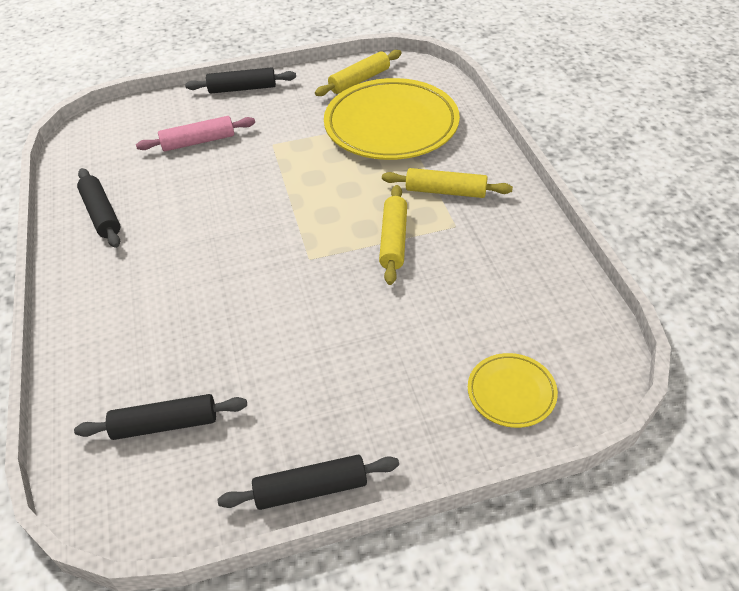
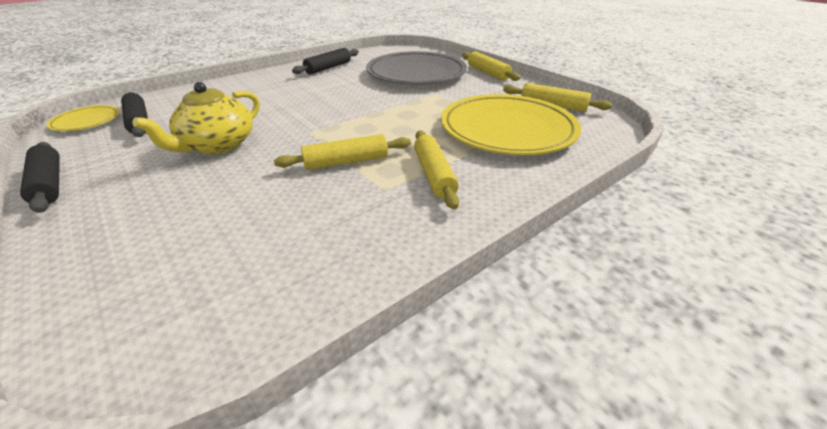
camera: 65 degrees right, 10 degrees down
(198, 141) = (416, 74): pink rolling pin -> grey plate
(242, 89) = (487, 73): black rolling pin -> yellow rolling pin
(296, 337) = (217, 145): none -> yellow teapot
(511, 392) = (124, 277): yellow plate -> yellow plate (86, 121)

